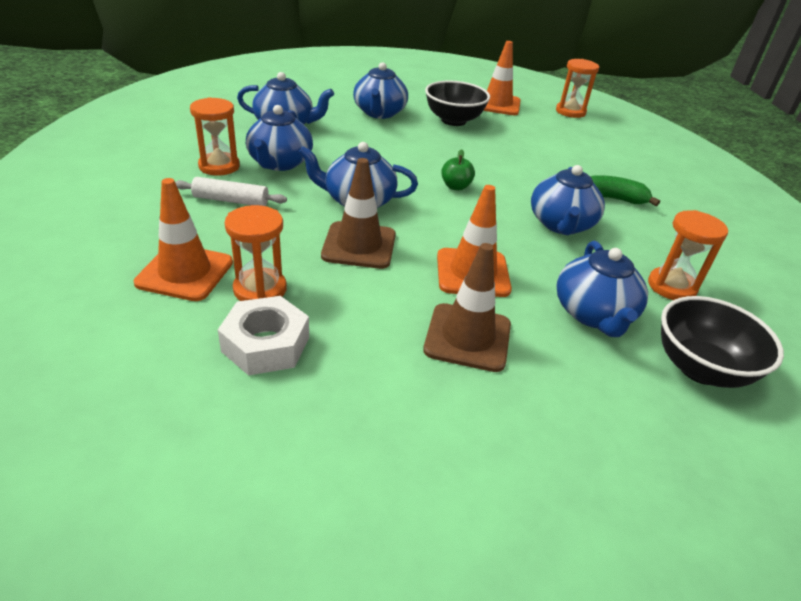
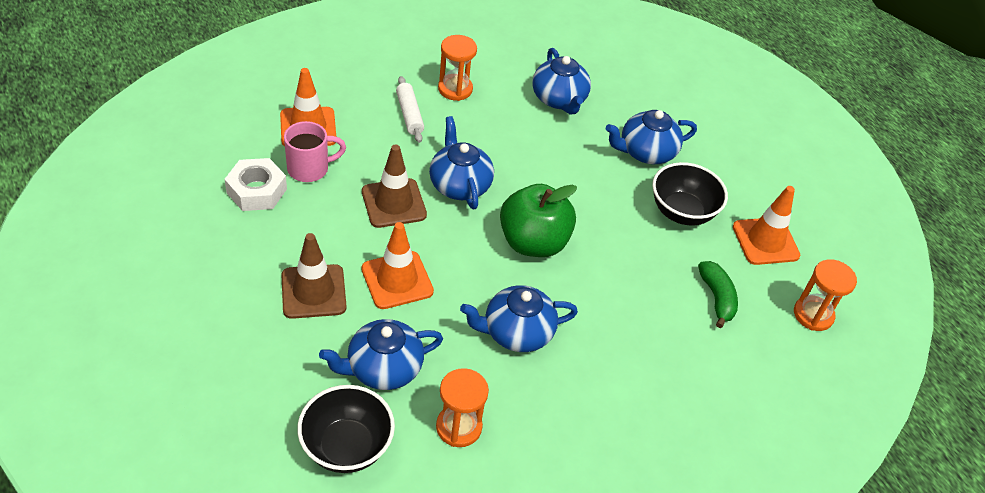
camera: 65 degrees right, 10 degrees up
(260, 289) = (309, 169): orange hourglass -> pink mug
(279, 163) = (487, 119): blue teapot -> none
(456, 187) = (533, 242): green apple -> green apple, size x2.22
(613, 199) = (603, 373): green banana -> green banana (716, 298)

